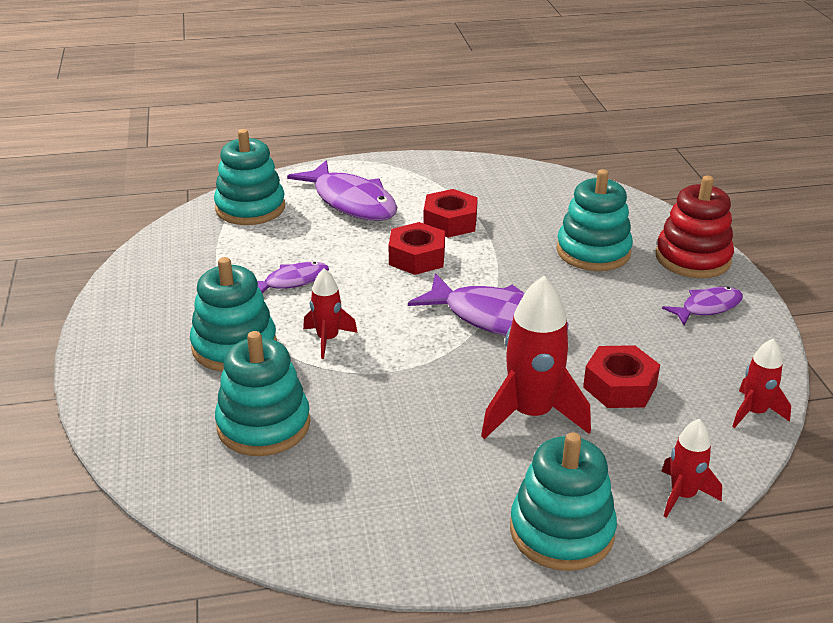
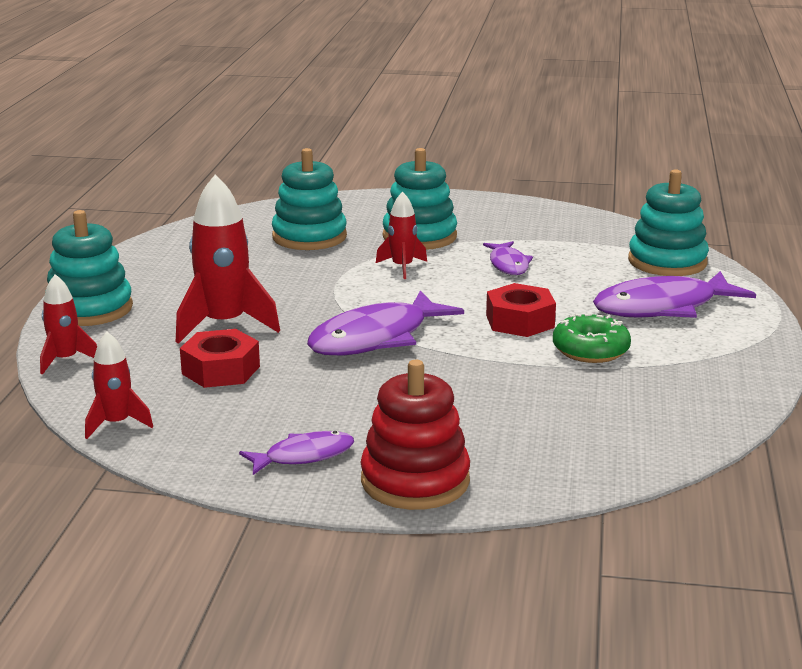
camera: 110 degrees right, 10 degrees down
(450, 222) = (590, 350): red nut -> green donut
(593, 251) = (473, 418): turquoise stacking toy -> none
(707, 307) = (304, 456): purple fish -> purple fish turned 105 degrees counterclockwise

